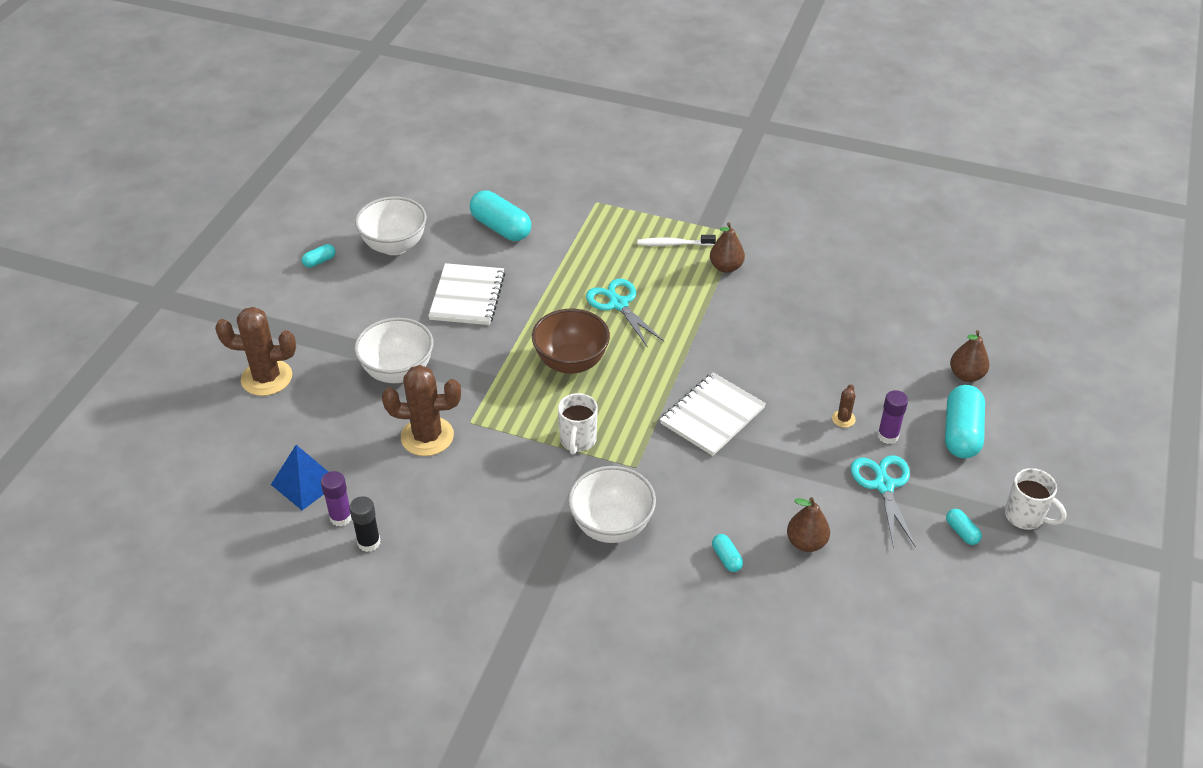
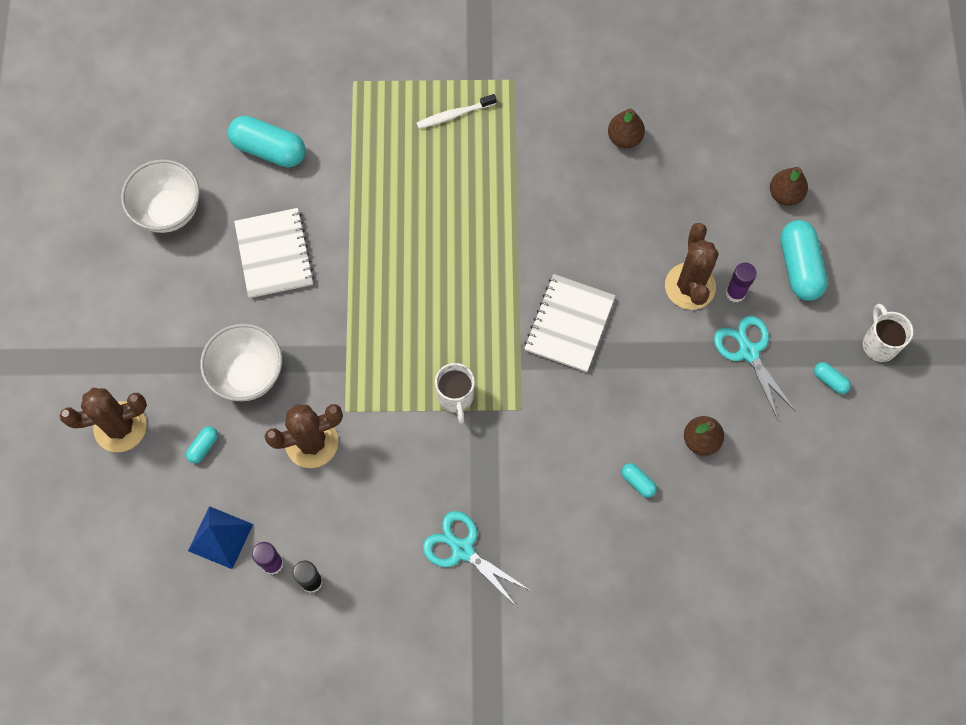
camera: 20 degrees left, 25 degrees up
(319, 261) = (100, 258): turquoise capsule -> turquoise capsule (203, 447)
(571, 362) = (412, 304): brown bowl -> none
(611, 526) = (524, 484): white bowl -> none
(618, 304) = (429, 214): turquoise scissors -> turquoise scissors (462, 550)
(726, 267) = (517, 130): brown pear -> brown pear (624, 138)
(843, 419) = (690, 286): brown cactus -> brown cactus, size x2.24
(1025, 516) = (879, 344): white mug -> white mug turned 120 degrees counterclockwise

